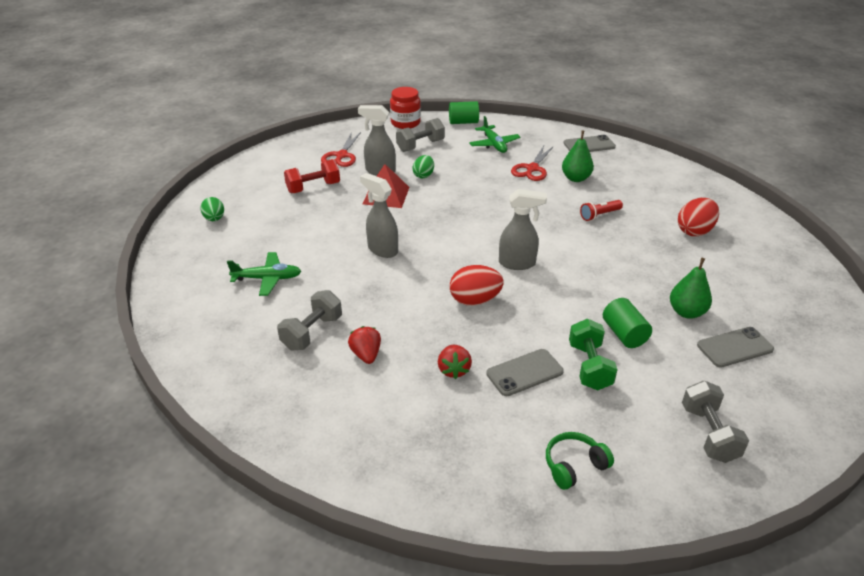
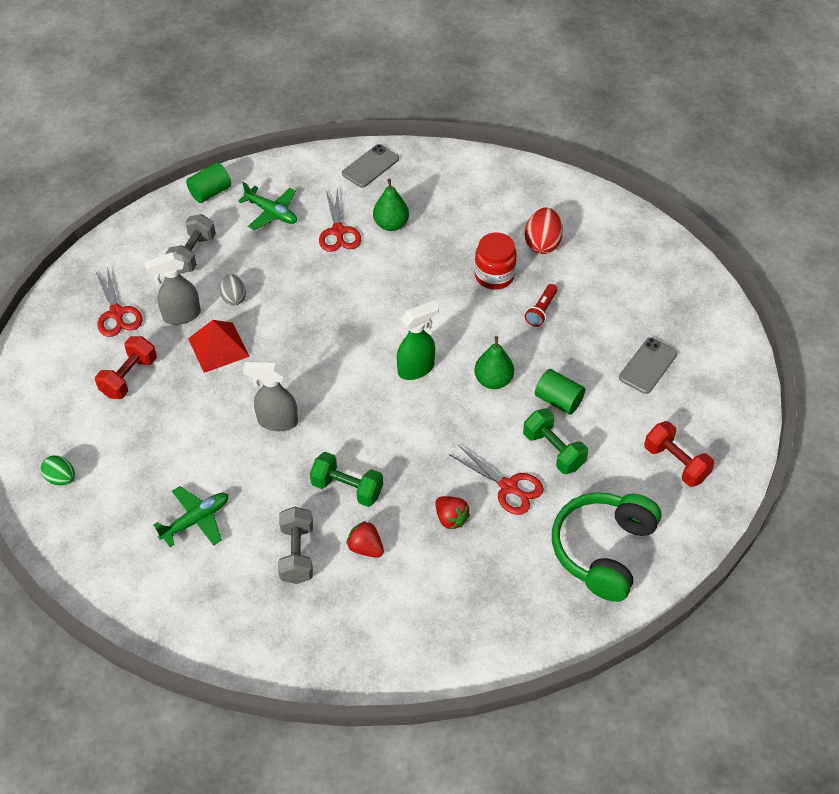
camera: 35 degrees left, 15 degrees up
(391, 311) = (347, 488): none -> green dumbbell
(405, 123) = (145, 224): red jar -> red jar (494, 276)
(423, 175) = (234, 298): green egg -> grey egg
(475, 300) = (411, 434): red egg -> none
(517, 263) = (416, 369): grey spray bottle -> green spray bottle
(524, 373) = (508, 487): grey phone -> red scissors
(574, 466) = (603, 550): green headphones -> green headphones, size x1.98
(599, 215) = (447, 266): red flashlight -> red flashlight (541, 310)
(686, 312) = (591, 348): green pear -> green pear (493, 380)
(709, 434) = (676, 463): grey dumbbell -> red dumbbell

